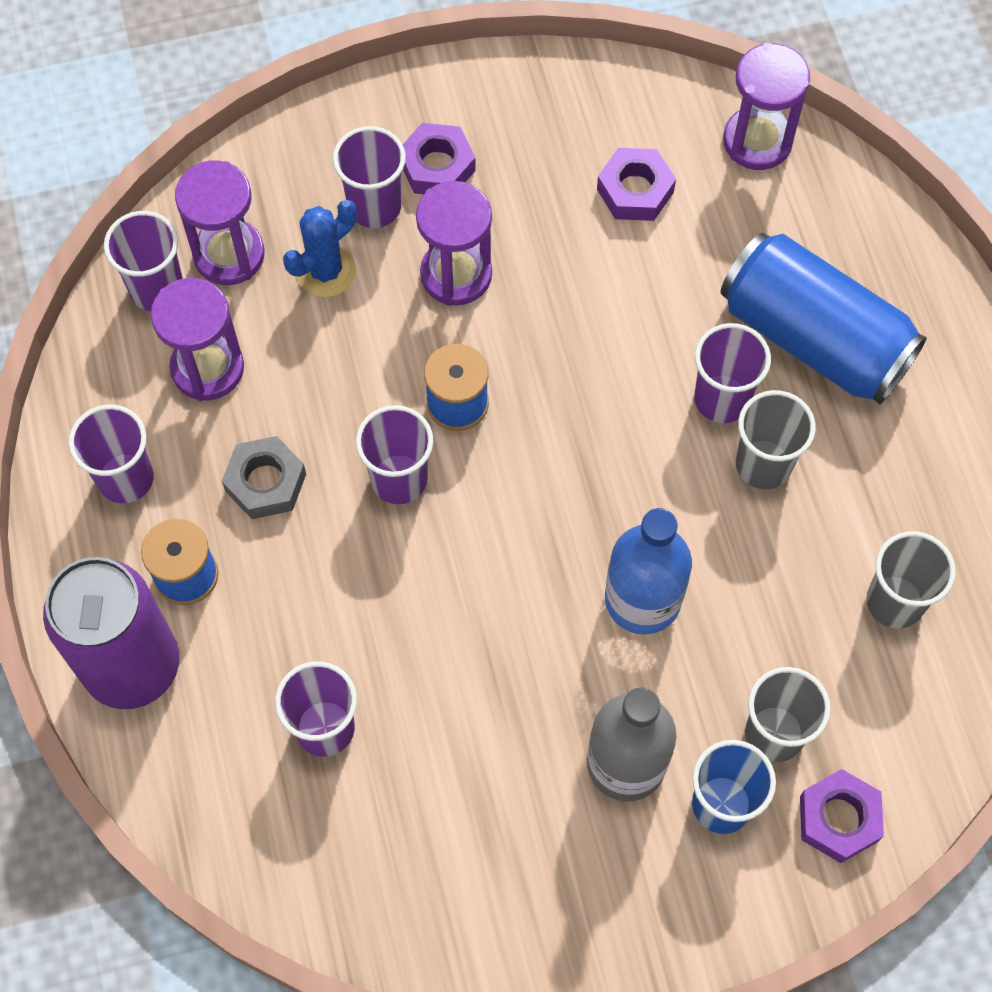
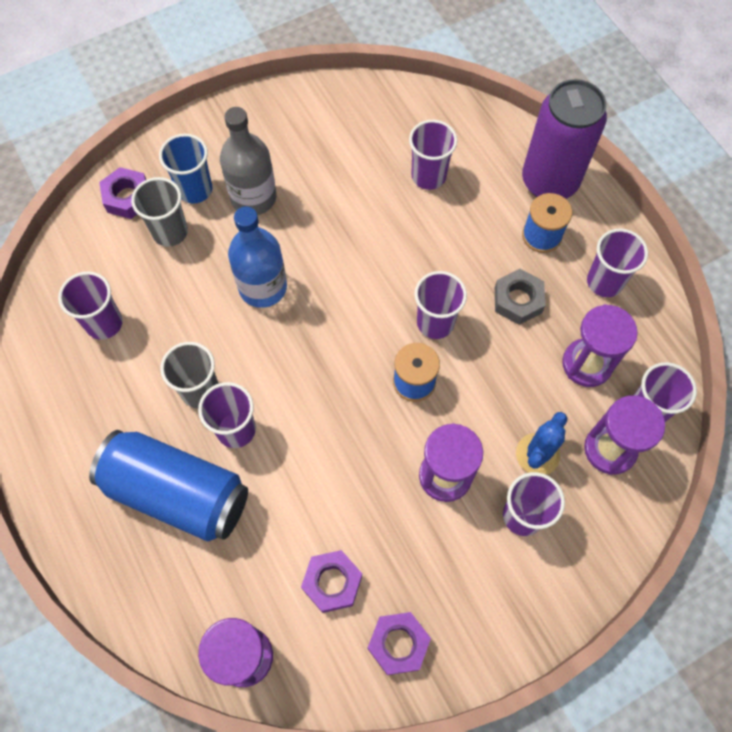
camera: 165 degrees right, 0 degrees up
(437, 166) = (488, 563): purple nut -> purple nut (398, 644)
(895, 602) = (104, 323): grey cup -> purple cup

